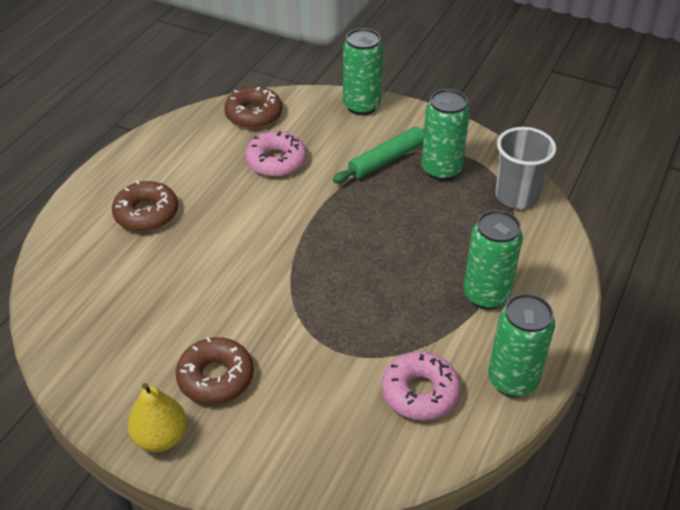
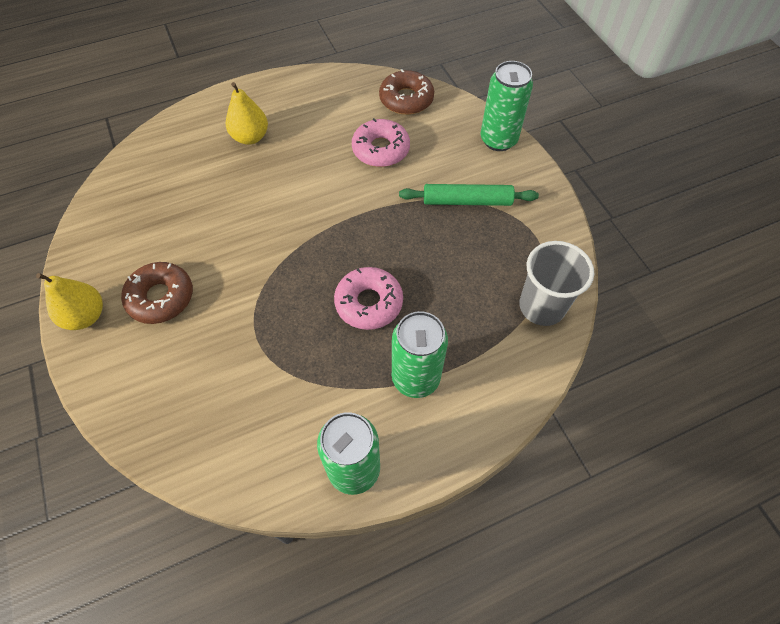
camera: 40 degrees right, 15 degrees up
(146, 213) = (250, 137): brown donut -> yellow pear
(420, 392) = (275, 421): pink donut -> pink donut (369, 303)
(441, 169) = (502, 239): green can -> none

